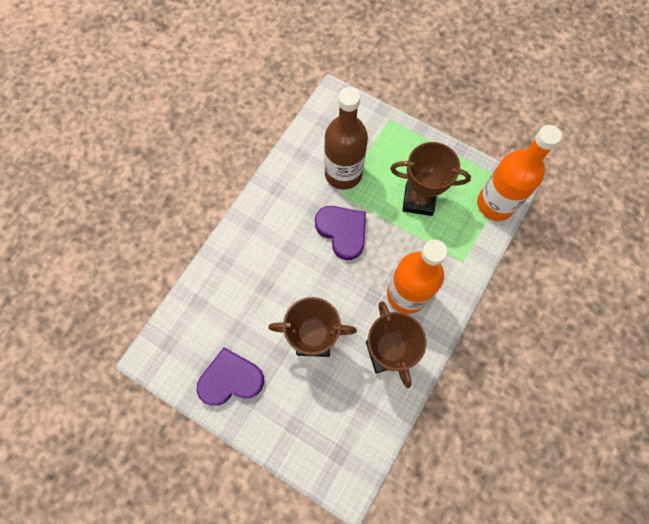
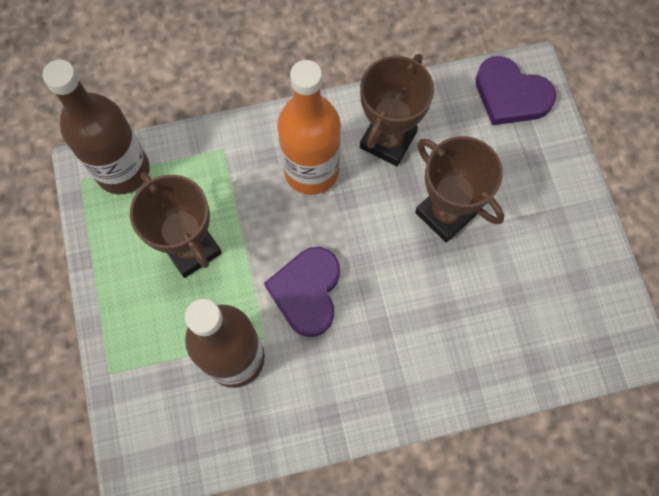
camera: 135 degrees left, 0 degrees up
(231, 379) = (562, 251): purple heart -> purple heart (510, 95)
(495, 204) = (123, 170): orange bottle -> brown bottle

